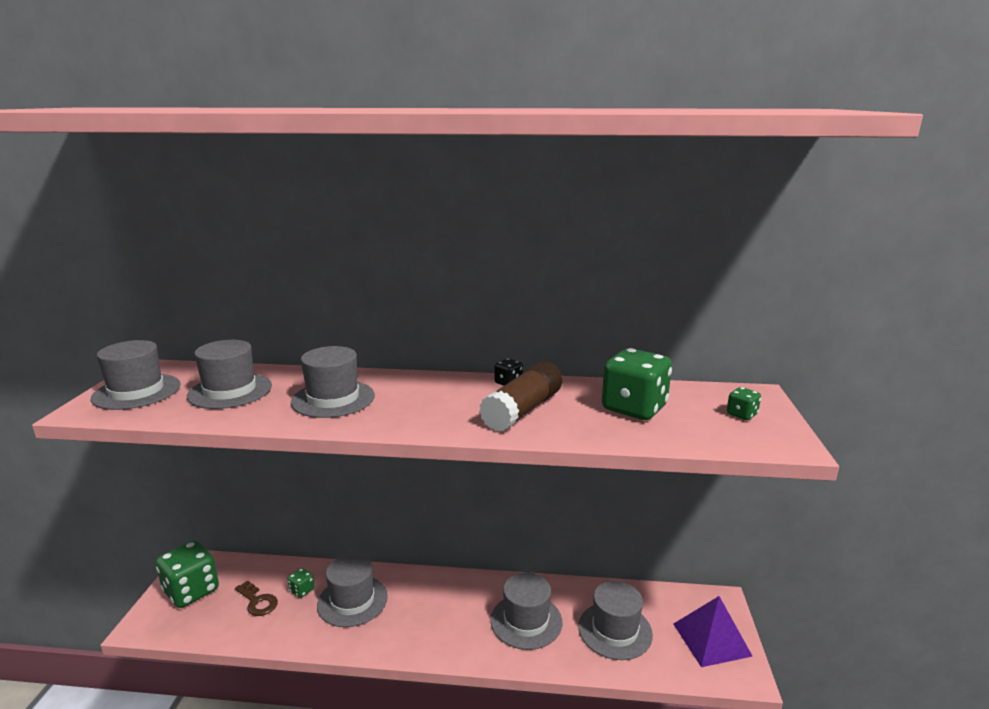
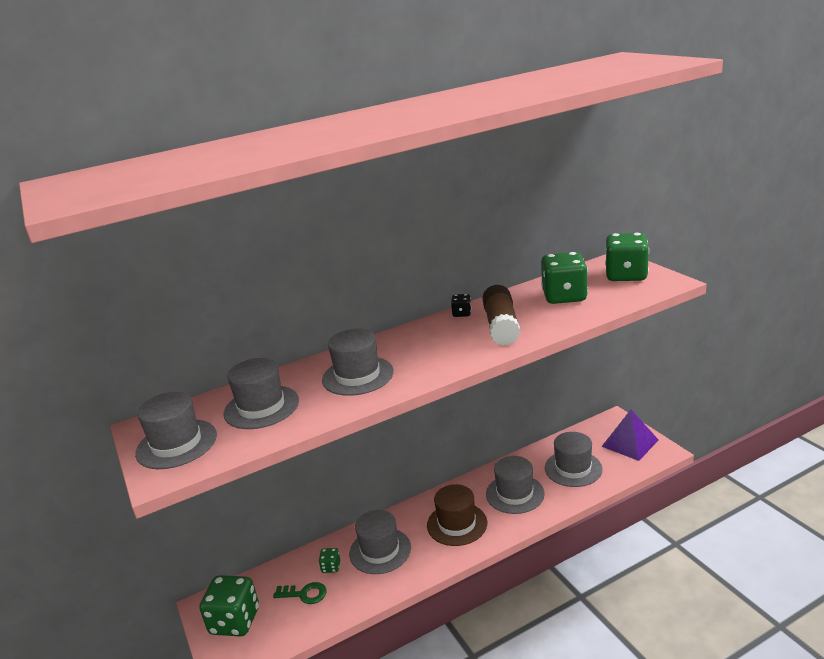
camera: 30 degrees left, 5 degrees up
(257, 601) = (304, 594): brown key -> green key
(440, 617) = (457, 524): none -> brown hat
(741, 414) = (626, 275): green dice -> green dice, size x2.23

